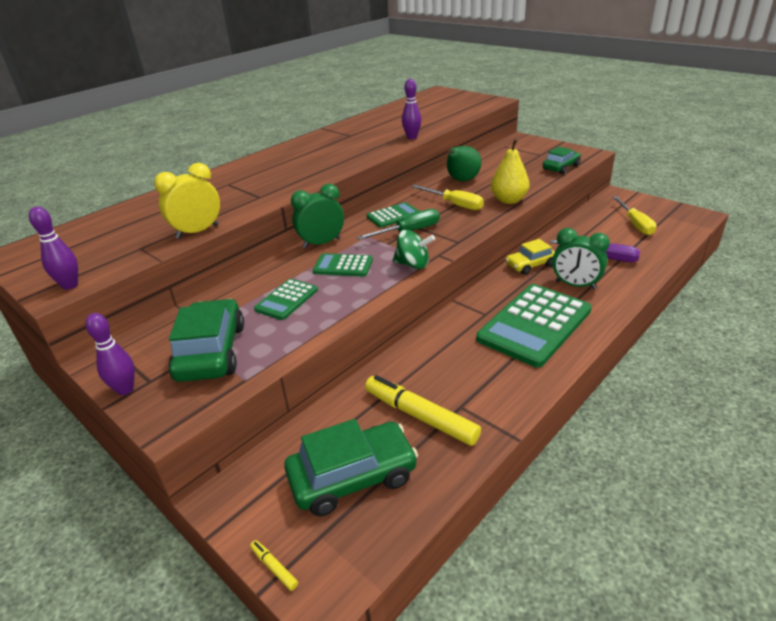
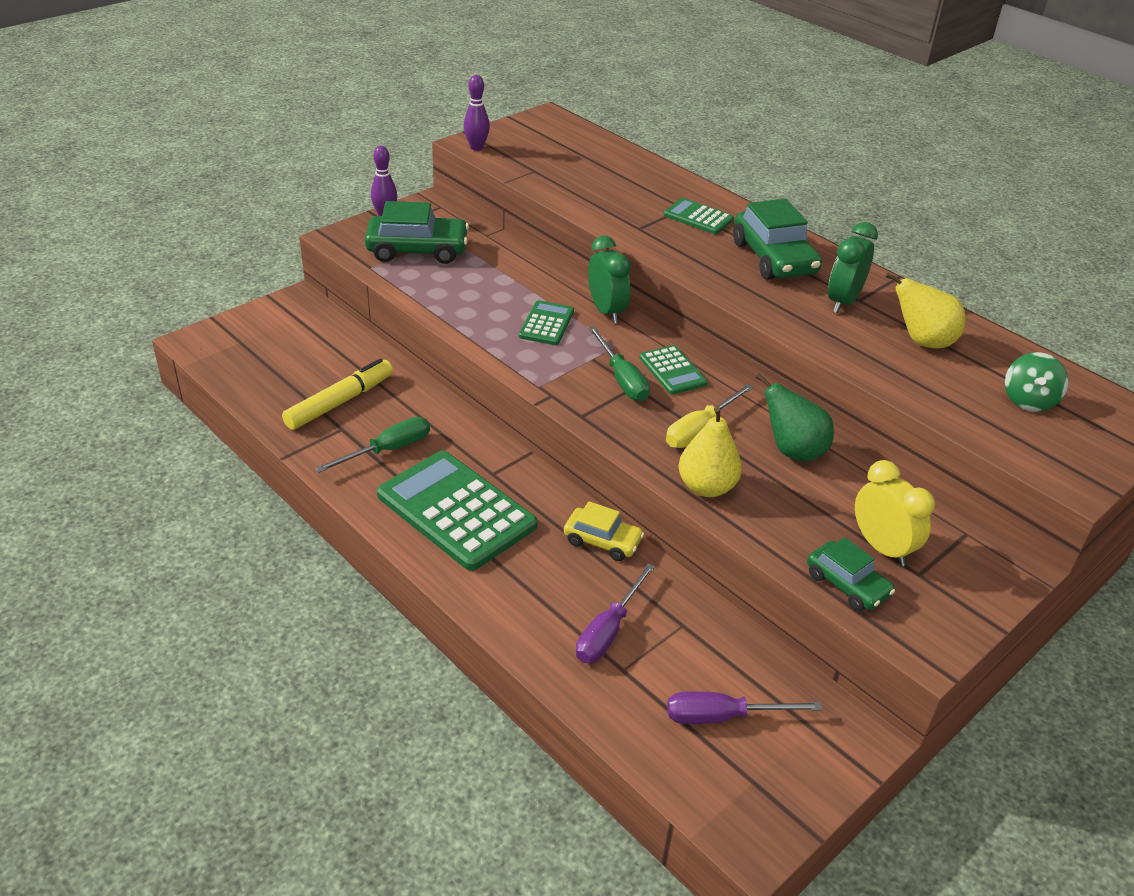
camera: 90 degrees right, 5 degrees up
(197, 232) = (558, 196): yellow clock -> yellow clock (881, 547)
(274, 567) = (226, 322): yellow marker -> none
(286, 300) = (488, 287): green calculator -> green calculator (698, 217)
(352, 477) = (288, 359): green car -> green car (774, 258)
(390, 123) = (922, 341): none -> yellow pear
(412, 137) = (843, 355): purple bowling pin -> none
(413, 264) = (533, 373): green spinning top -> green spinning top (1028, 401)
(479, 371) = (388, 450): none -> green screwdriver
(530, 265) = (602, 541): yellow car -> yellow car turned 135 degrees clockwise
(575, 285) = (536, 574): green clock -> green clock (843, 302)
(635, 224) = (723, 716): yellow screwdriver -> purple screwdriver

